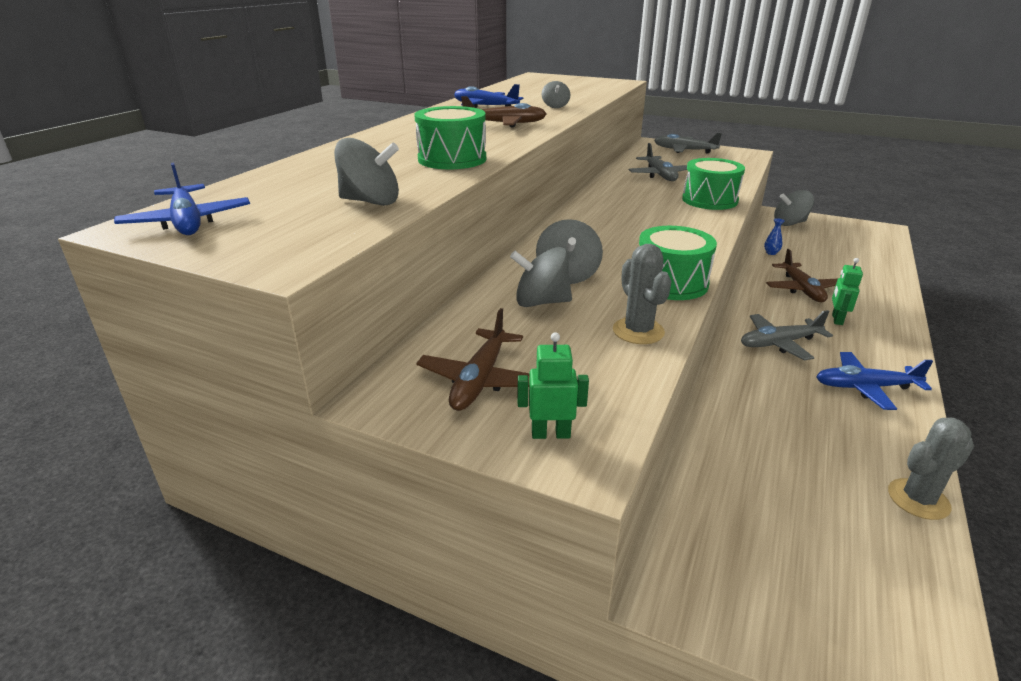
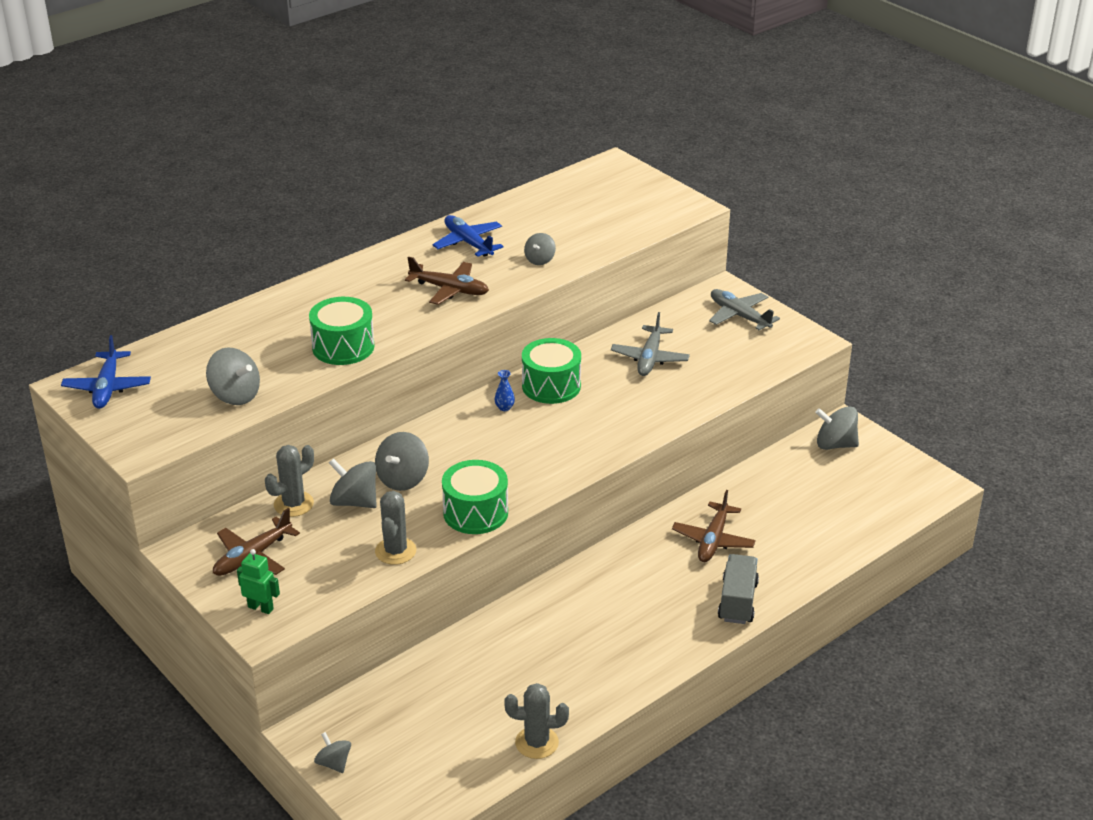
camera: 25 degrees right, 5 degrees up
(476, 319) = (293, 504): none -> grey cactus
(709, 200) = (648, 415): green drum -> green drum (551, 386)
(747, 626) = (334, 763): none -> grey spinning top
(771, 253) = (748, 483): blue vase -> blue vase (504, 408)
(779, 343) = (606, 592): grey plane -> none
(836, 319) = (697, 585): green robot -> none
(865, 387) = (623, 655): blue plane -> none
(881, 322) = (737, 601): none -> grey truck

